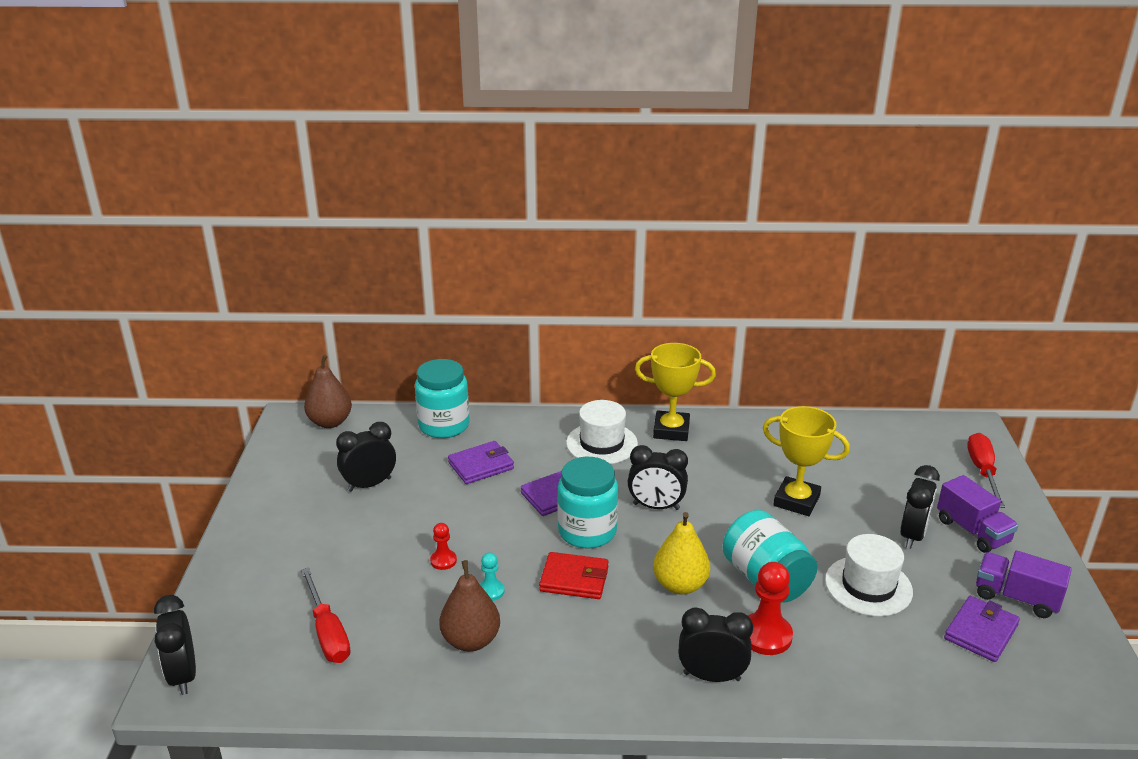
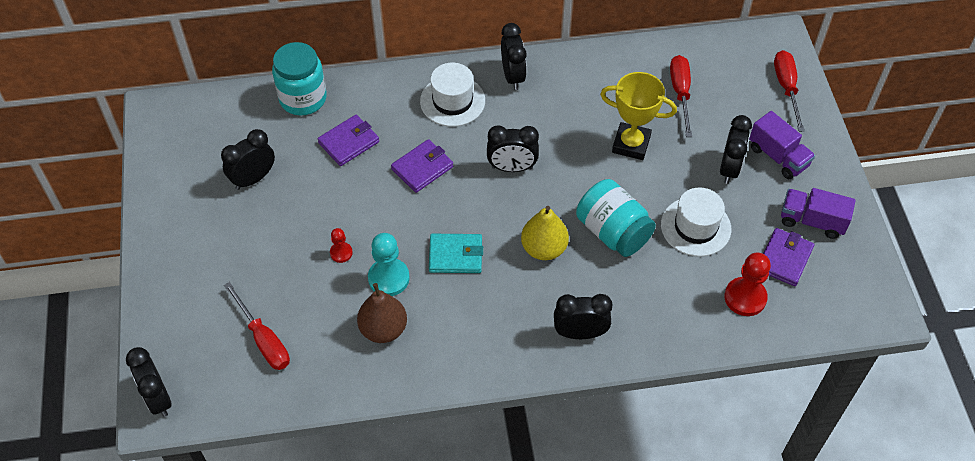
camera: 10 degrees left, 25 degrees up
(330, 422) = (194, 109): brown pear -> none
(491, 591) = (388, 278): turquoise pawn -> turquoise pawn, size x1.82
(574, 579) = (455, 255): red wallet -> turquoise wallet
(587, 531) = (457, 204): turquoise jar -> none
(671, 430) = (513, 76): yellow trophy -> black clock
(765, 635) = (618, 288): red pawn -> red pawn (745, 297)
(858, 463) = (680, 93): none -> red screwdriver

